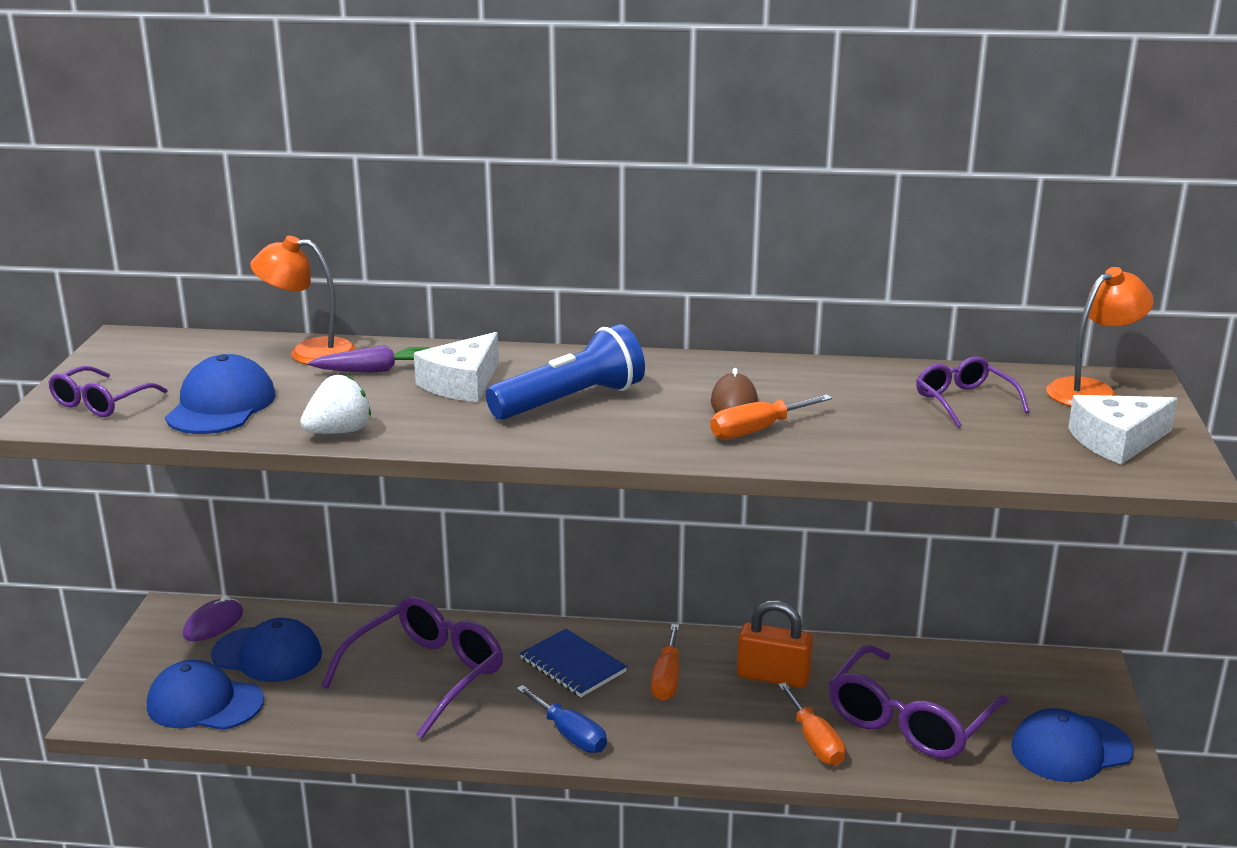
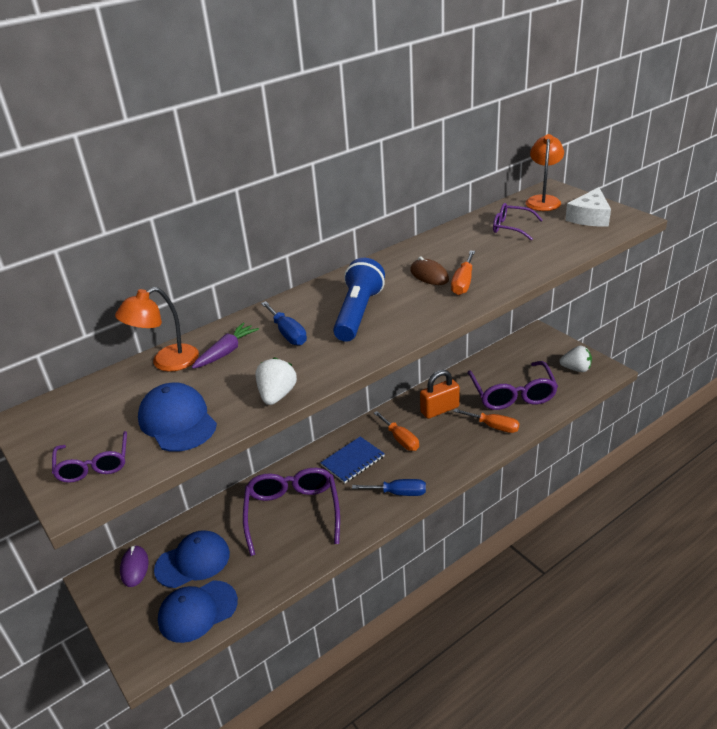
camera: 40 degrees left, 10 degrees up
(462, 383) = (288, 333): white cheese -> blue screwdriver
(572, 665) = (353, 461): blue notebook -> blue notebook turned 45 degrees counterclockwise
(1071, 749) = (576, 369): blue cap -> white strawberry

